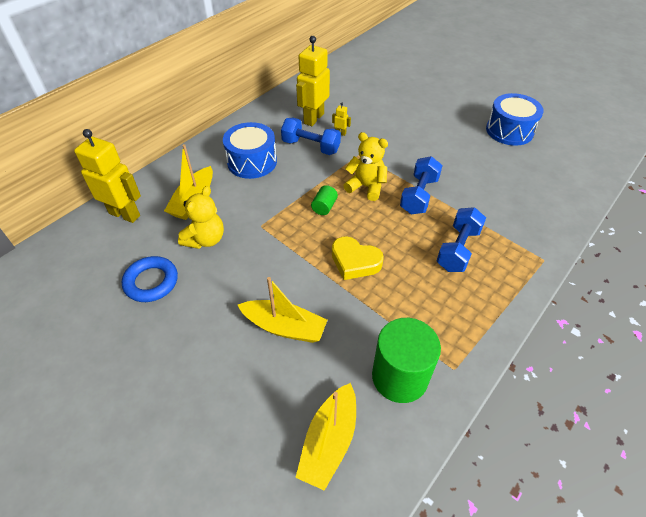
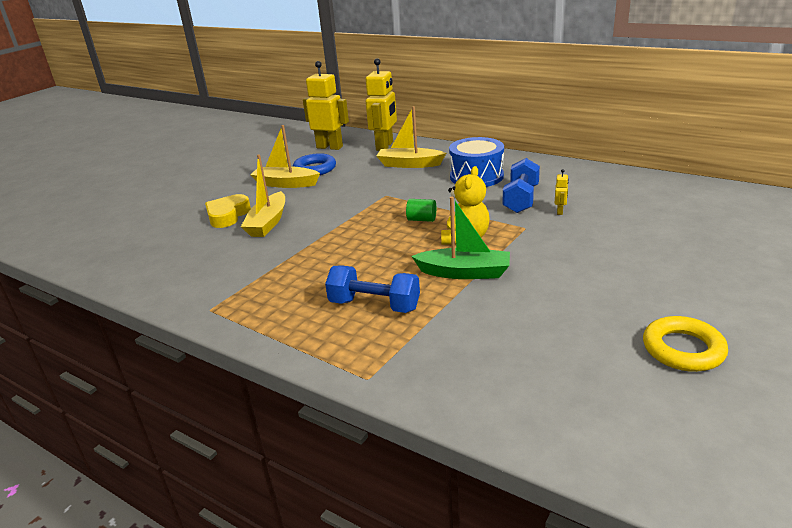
camera: 85 degrees right, 20 degrees down
(205, 239) = (363, 177): yellow teddy bear -> none
(313, 118) = (578, 193): yellow robot -> yellow robot (329, 147)
(329, 441) = (159, 255): yellow boat -> yellow boat (285, 184)
(355, 262) = (346, 244): yellow heart -> yellow heart (228, 215)
(399, 377) = (208, 280): green cylinder -> none
(419, 195) = (464, 272): blue dumbbell -> green boat
(509, 131) = (683, 349): blue drum -> yellow ring

